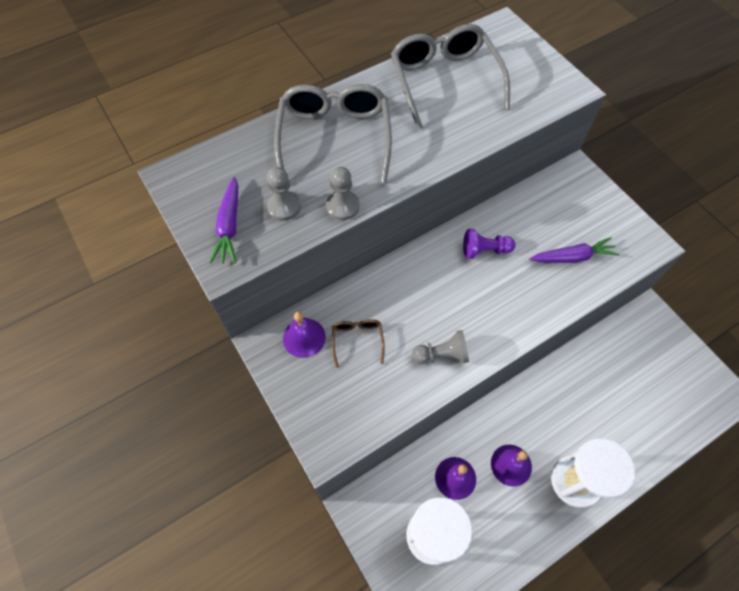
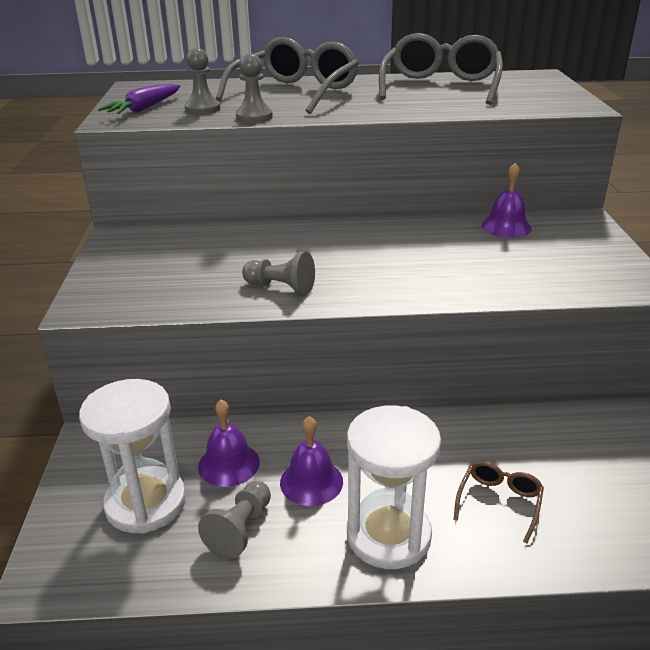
camera: 30 degrees right, 30 degrees down
(304, 337) = (157, 241): purple bell -> purple bell (506, 226)
(357, 341) = (204, 256): brown glasses -> brown glasses (499, 503)
(485, 250) = (411, 239): purple pawn -> none
(499, 523) = (240, 529): none -> grey pawn
(572, 257) = (518, 268): purple carrot -> none

